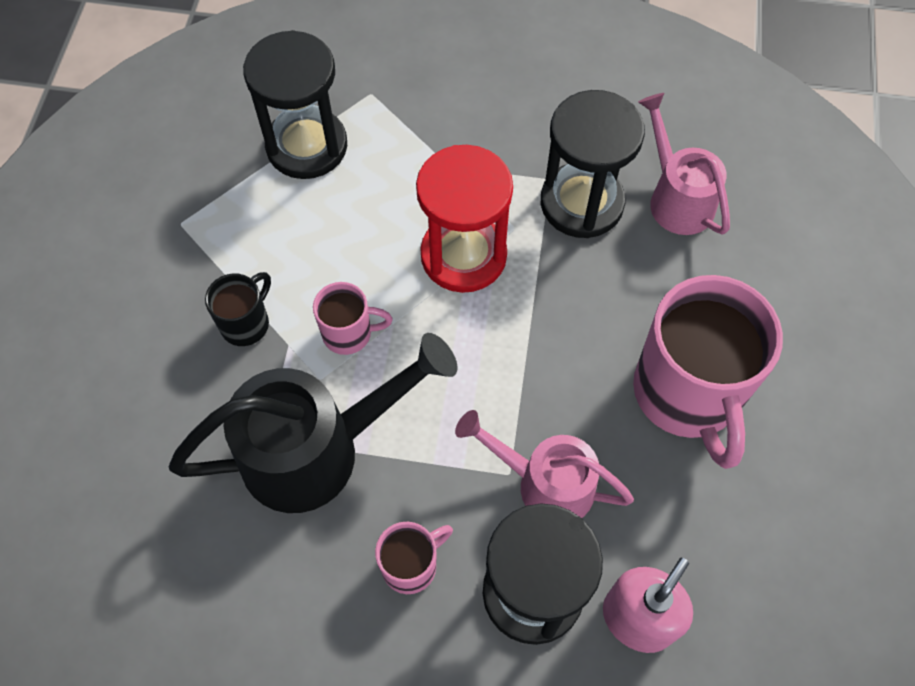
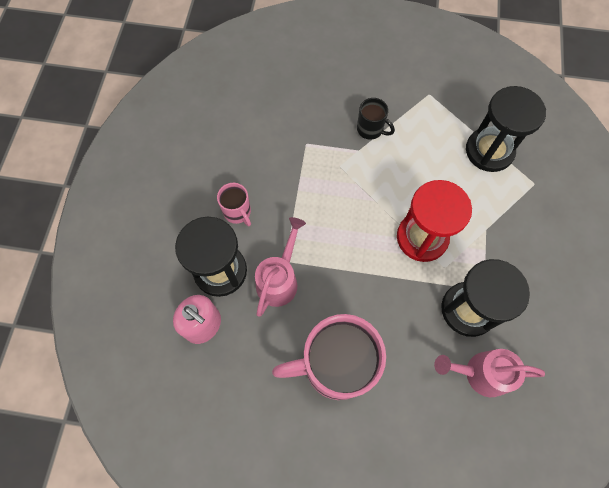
camera: 90 degrees right, 5 degrees up
(318, 450) = (299, 167): black watering can -> none
(349, 333) = (367, 178): pink mug -> none
(676, 197) = (480, 373): pink watering can -> pink watering can turned 150 degrees counterclockwise

